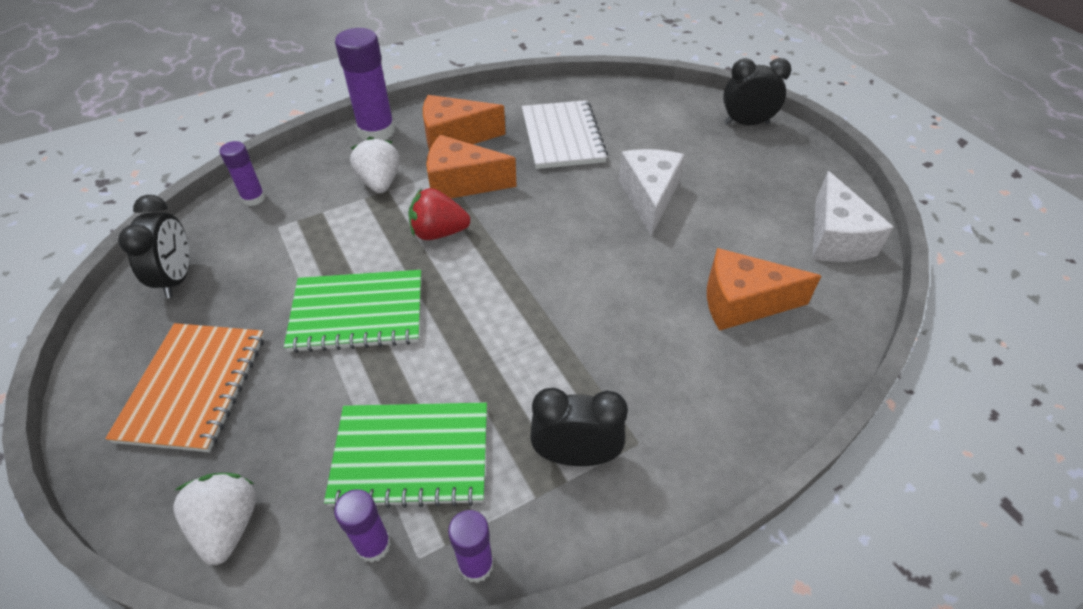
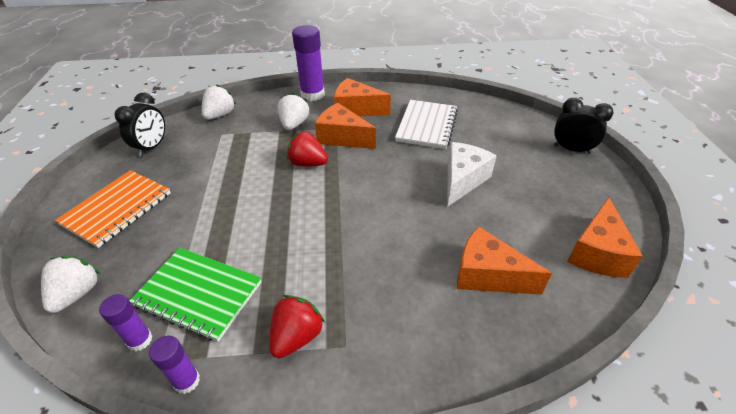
camera: 25 degrees right, 5 degrees down
(253, 198) = (220, 115): purple glue stick -> white strawberry
(357, 313) = (229, 196): green notebook -> none
(575, 456) = (296, 336): black clock -> red strawberry
(835, 238) = (597, 252): white cheese -> orange cheese

